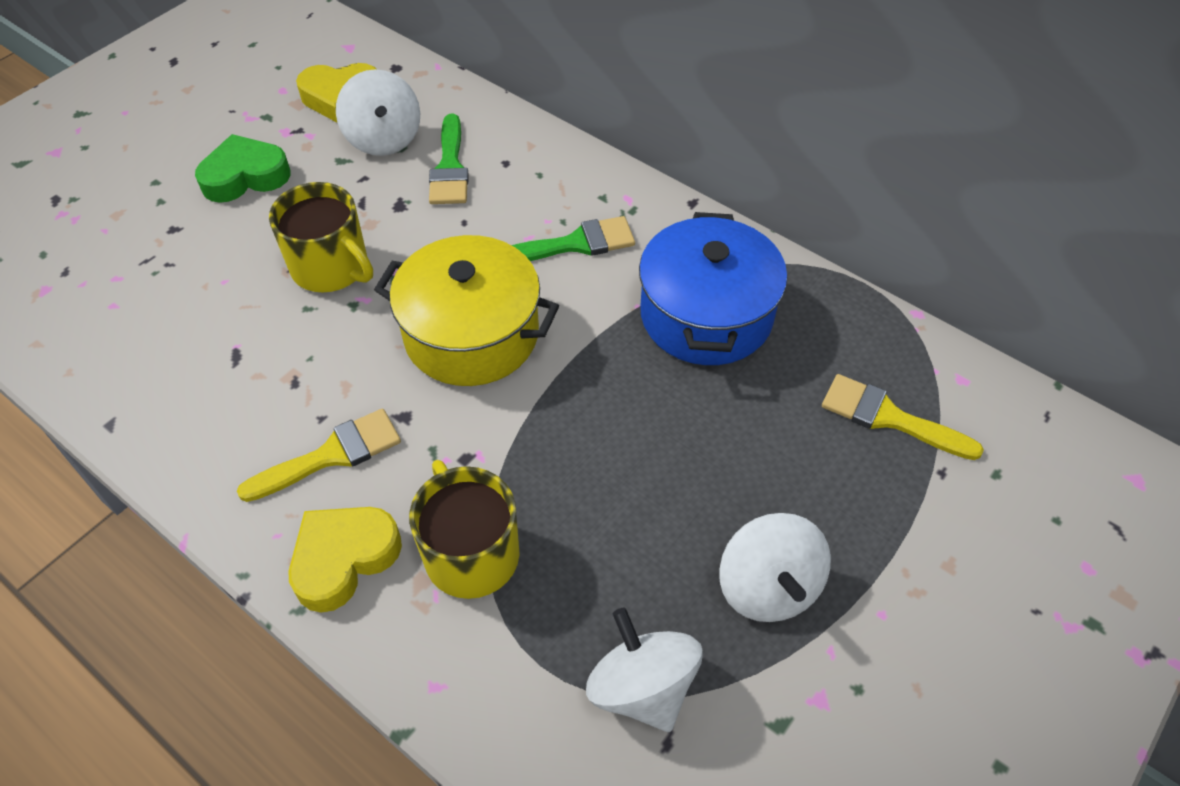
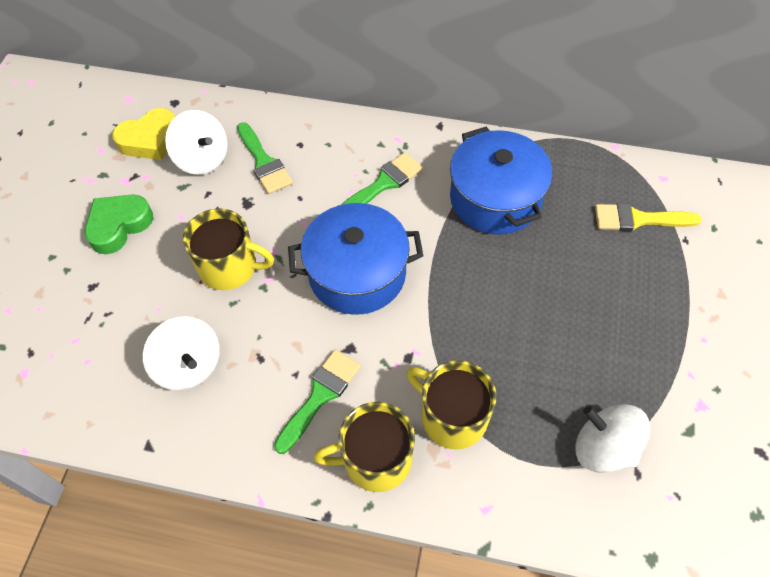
camera: 25 degrees left, 5 degrees up
(332, 455) = (320, 395): yellow brush -> green brush
(344, 559) = (375, 459): yellow heart -> yellow mug
(471, 334) = (357, 273): yellow pot -> blue pot
(768, 587) = (635, 353): white spinning top -> white spinning top (189, 365)

